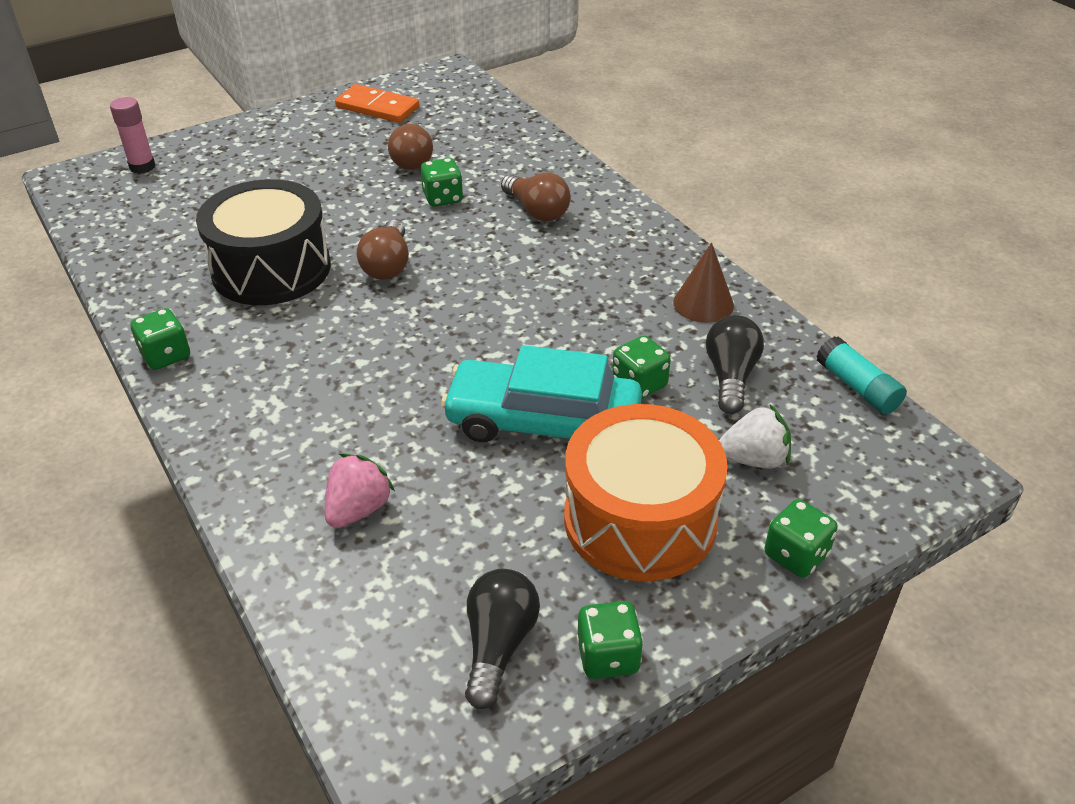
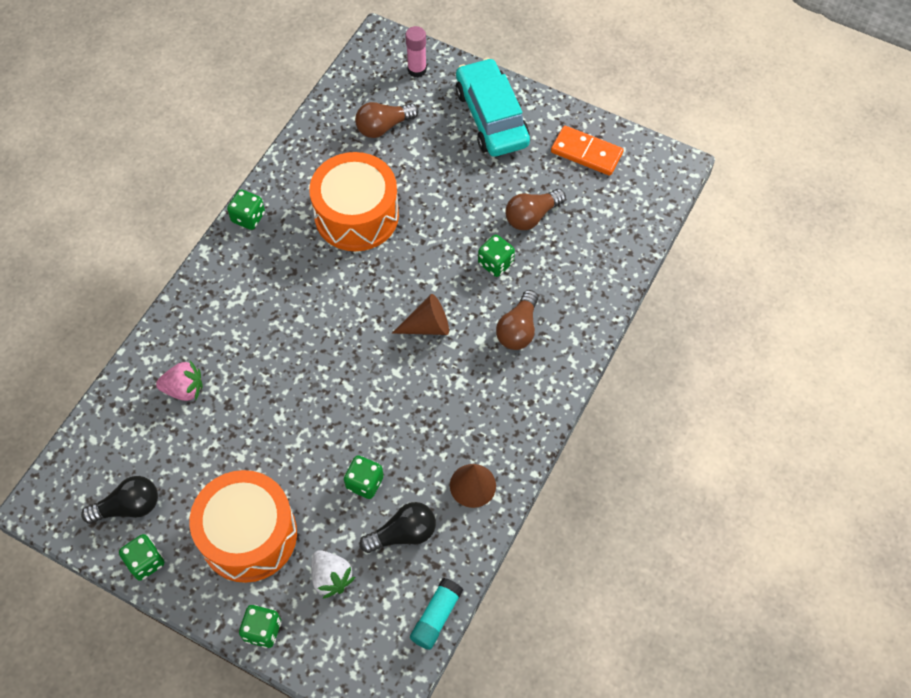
camera: 60 degrees right, 20 degrees up
(271, 269) = (356, 215): black drum -> orange drum
(377, 107) = (586, 152): orange domino -> orange domino turned 60 degrees counterclockwise
(388, 265) = (400, 276): brown light bulb -> brown light bulb (383, 127)
(473, 268) = (427, 326): none -> brown cone
(543, 421) = (301, 445): turquoise car -> turquoise car (491, 117)

